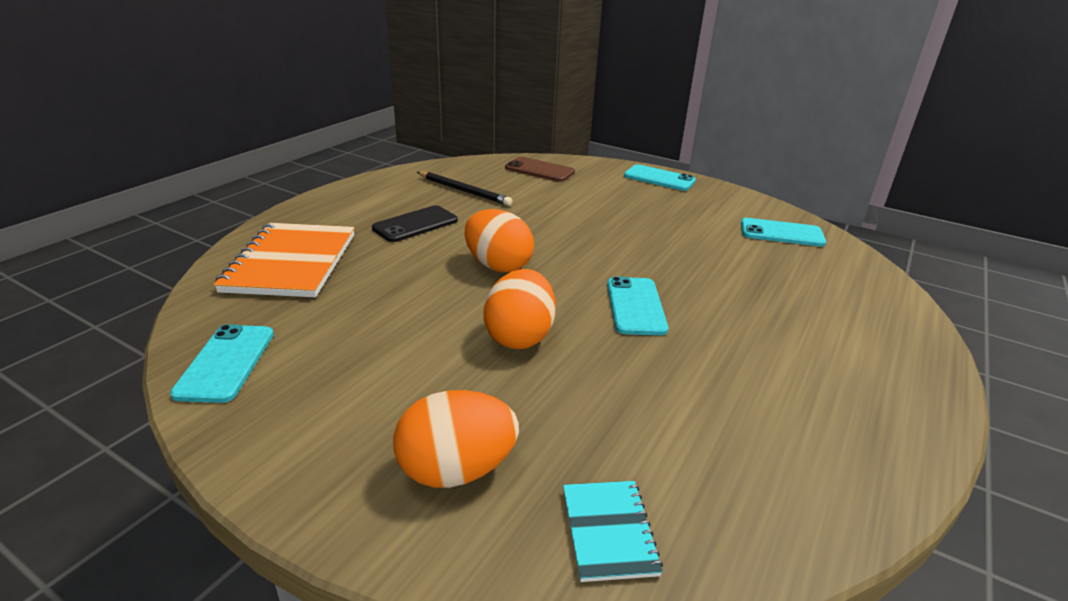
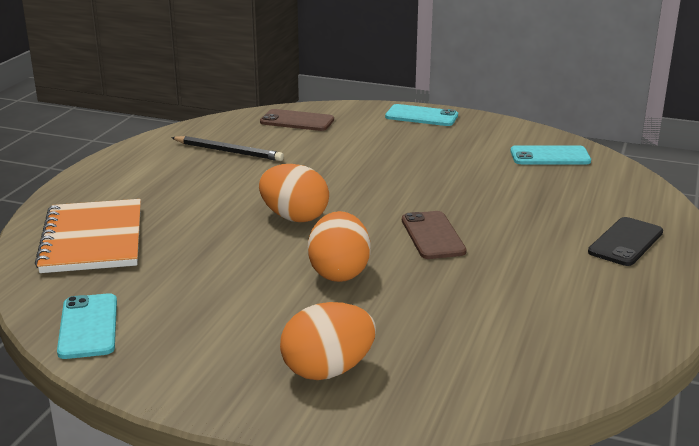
camera: 10 degrees left, 5 degrees down
(415, 224) = (196, 190): black phone -> black phone (626, 242)
(609, 531) = (458, 389): turquoise notebook -> none
(635, 306) = (432, 236): turquoise phone -> brown phone

